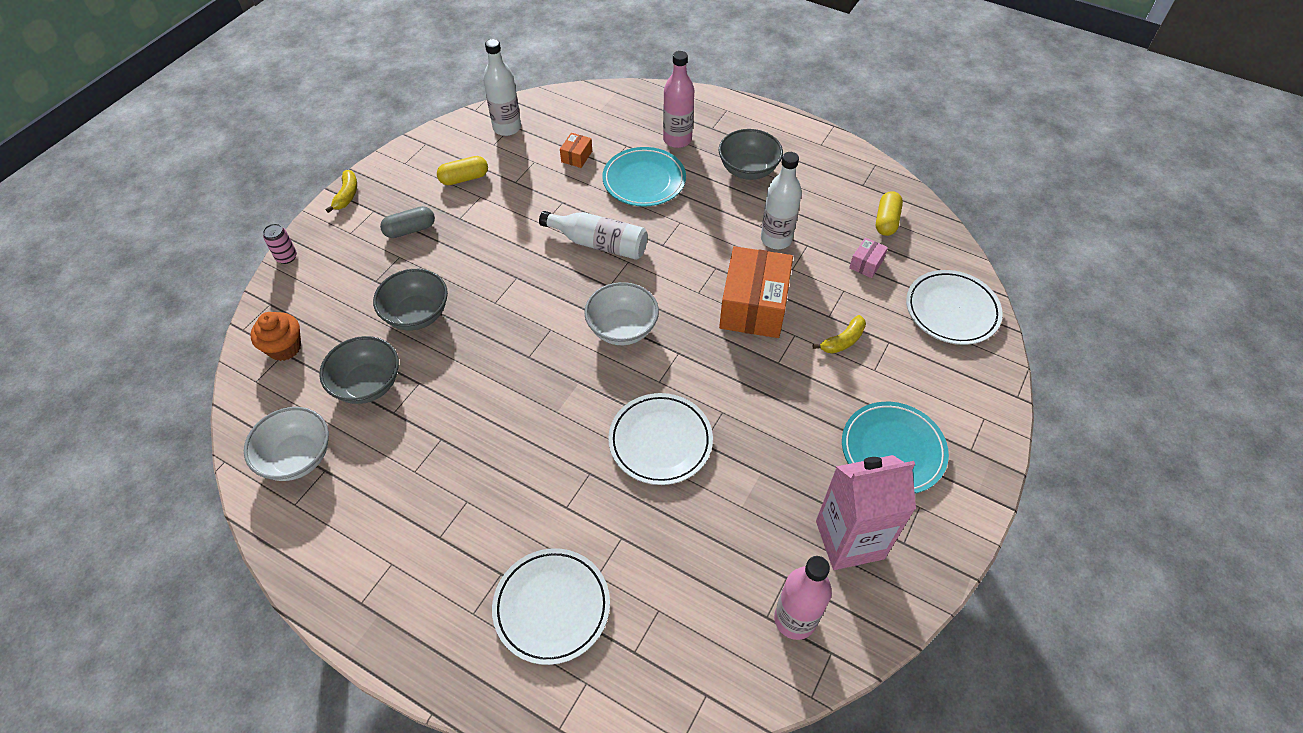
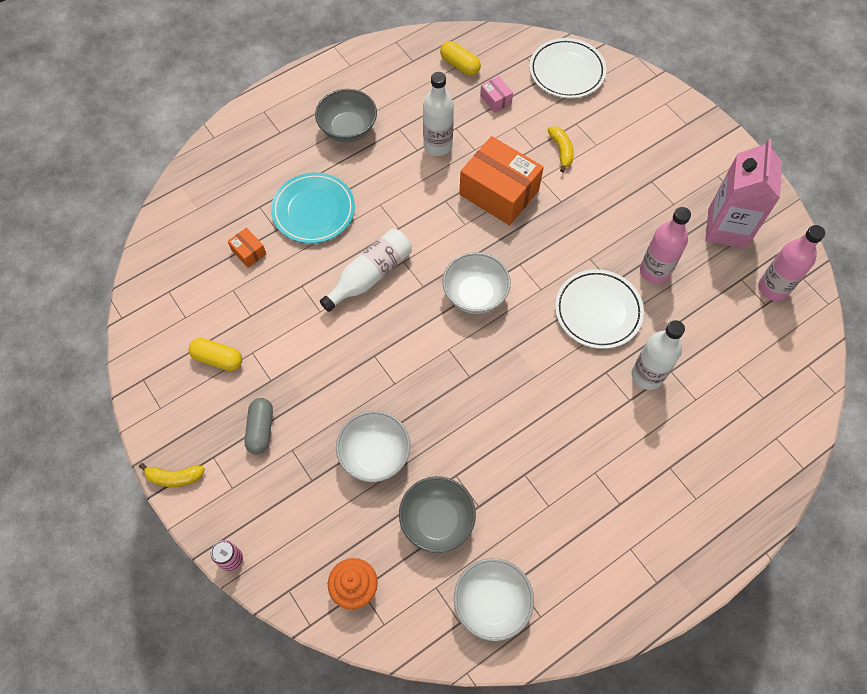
camera: 65 degrees left, 10 degrees up
(347, 195) = (174, 477): yellow banana -> yellow banana turned 150 degrees clockwise
(417, 314) = (374, 454): grey bowl -> white bowl
(464, 178) = (218, 359): yellow capsule -> yellow capsule turned 75 degrees counterclockwise
(507, 128) = (168, 297): white bottle -> white bottle (647, 375)
(552, 607) = (710, 440): white plate -> none
(677, 139) = (277, 164): pink bottle -> pink bottle (654, 271)
(892, 450) = (668, 168): turquoise plate -> none

